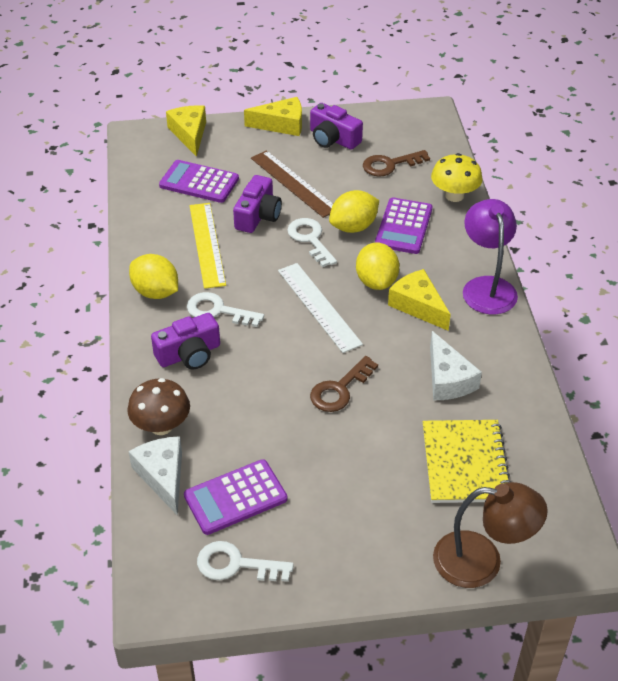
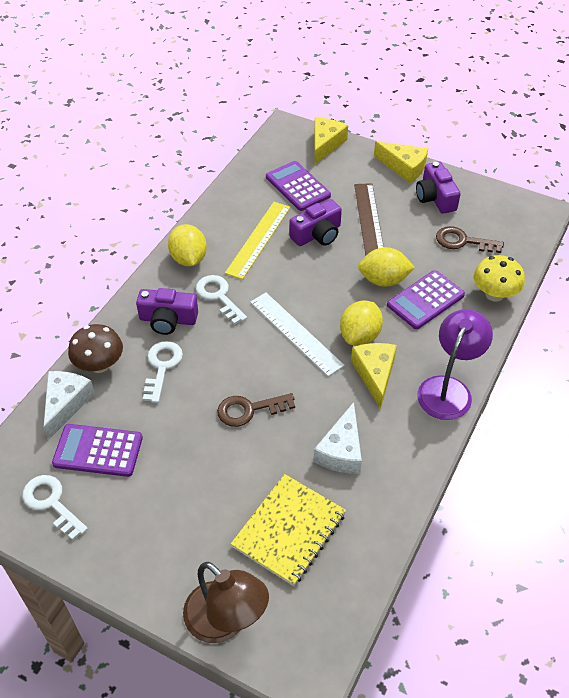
camera: 35 degrees right, 5 degrees up
(310, 239) = (339, 274): white key -> white key (162, 367)
(319, 306) = (296, 333): white ruler -> white ruler turned 45 degrees counterclockwise

